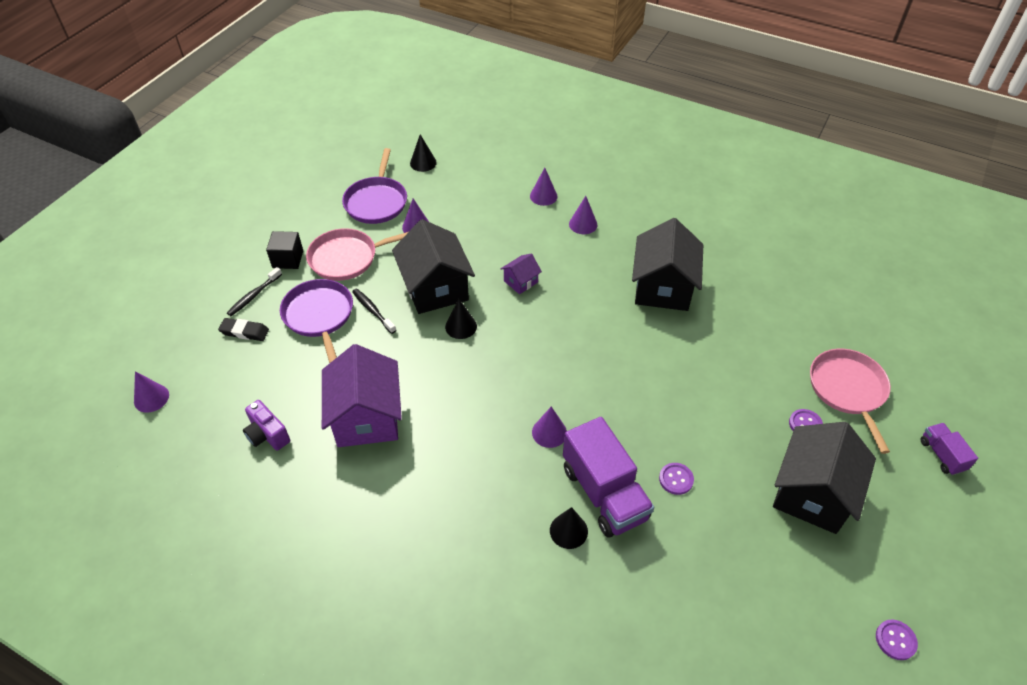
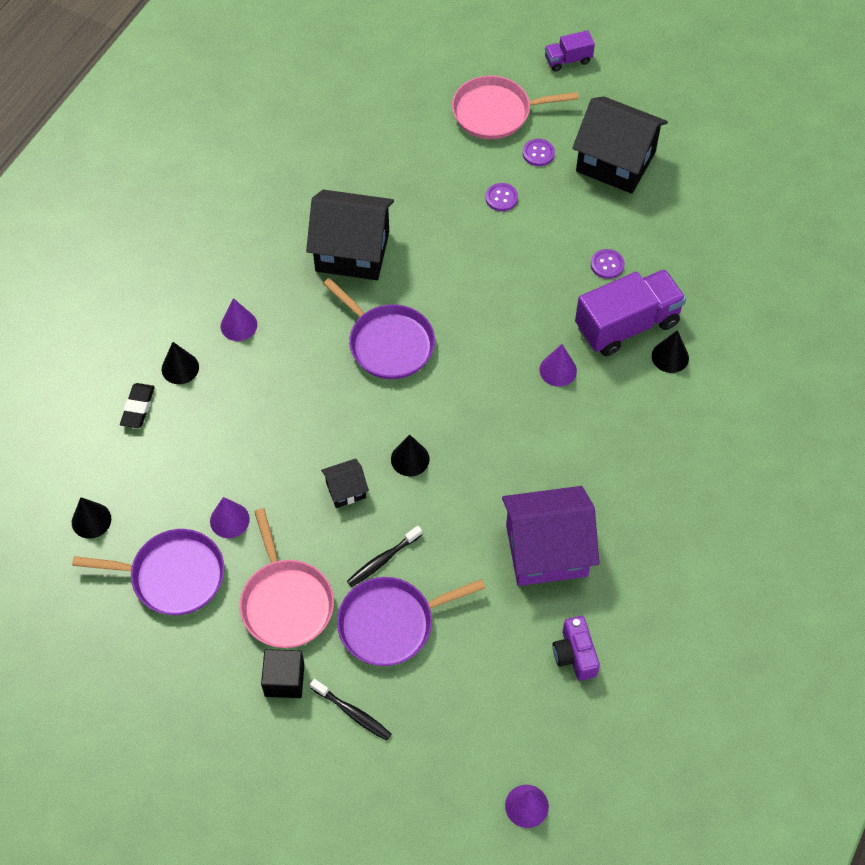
camera: 90 degrees left, 10 degrees up
(244, 332) = (417, 712): black eraser -> black eraser (138, 408)
(267, 435) = (574, 655): purple camera -> purple camera turned 120 degrees clockwise
(435, 288) = (346, 490): black house -> black house, size x0.46
(521, 281) = (337, 395): purple house -> none
(543, 196) = (180, 368): purple cone -> black cone
(572, 311) = (388, 343): none -> purple pan
(895, 640) = (746, 132): purple button -> purple button (501, 198)

